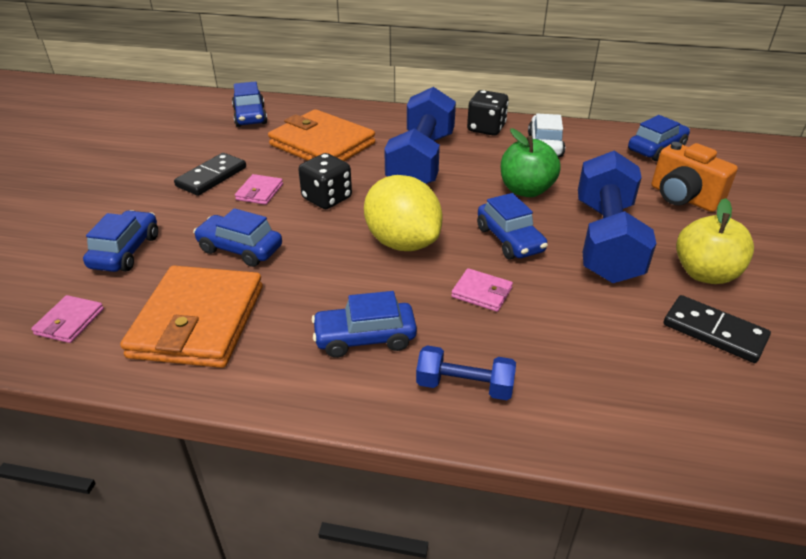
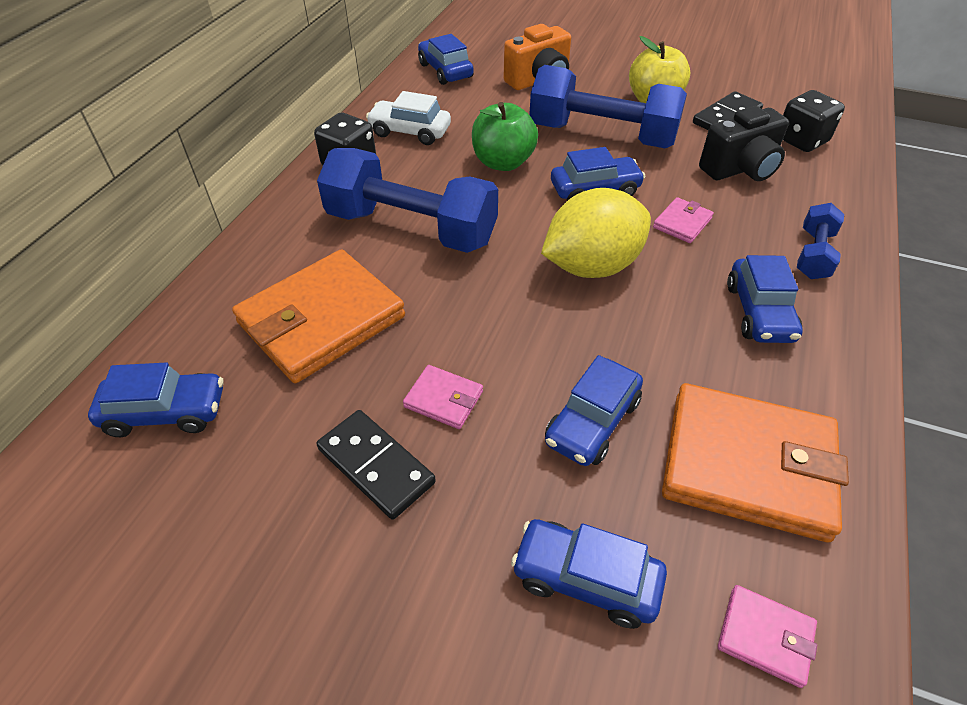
camera: 80 degrees left, 10 degrees up
(327, 198) = (480, 324): black dice -> black dice (801, 140)
(602, 338) = (740, 169): none -> black camera

